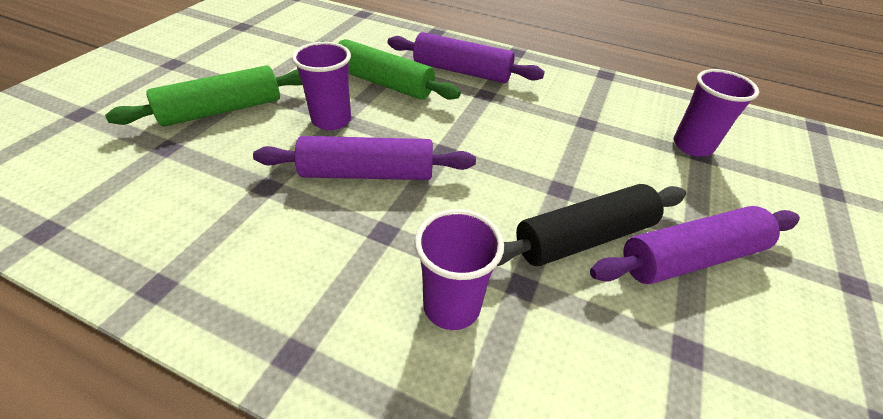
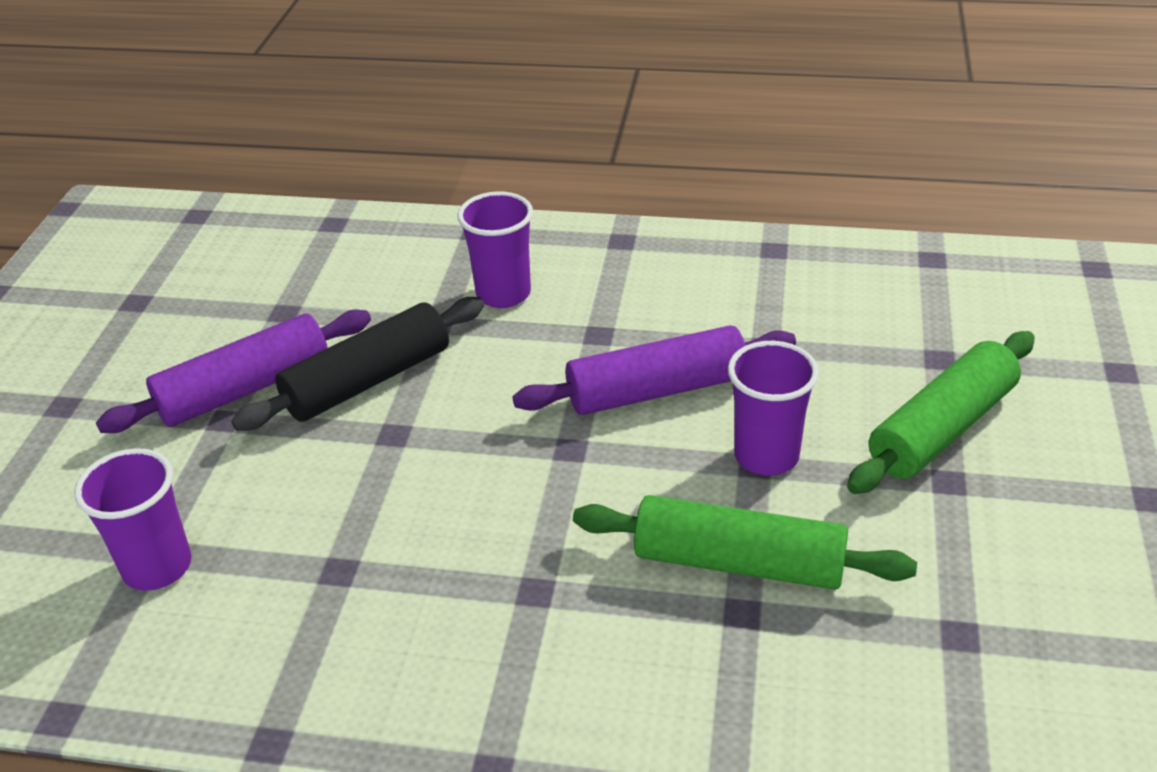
camera: 170 degrees right, 5 degrees down
(462, 71) = (601, 647): purple rolling pin -> none

